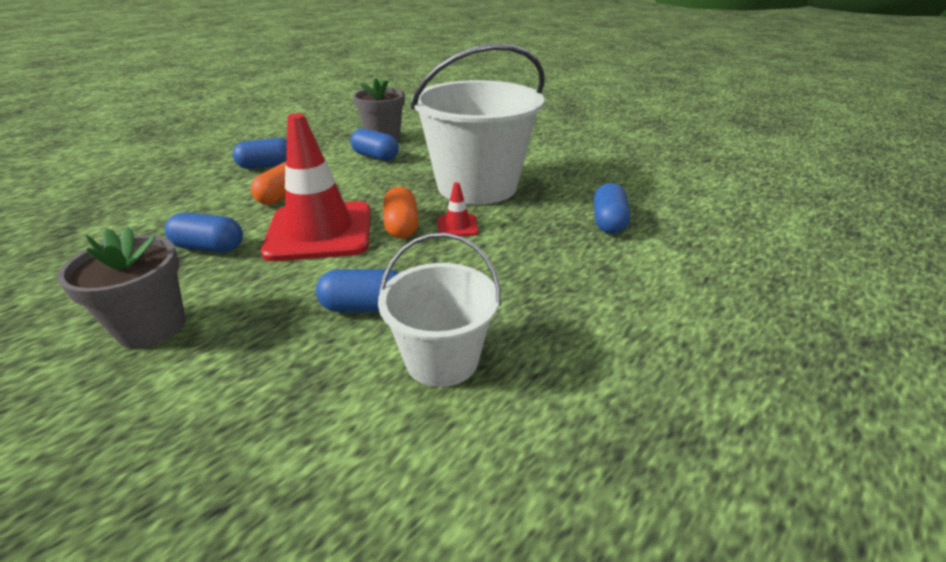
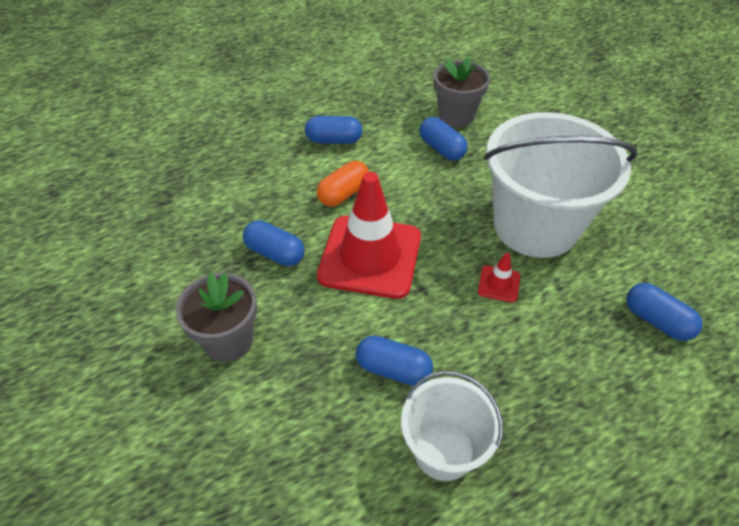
camera: 20 degrees right, 15 degrees up
(401, 226) = (445, 269): orange capsule -> none
(608, 222) = (656, 321): blue capsule -> blue capsule turned 75 degrees counterclockwise

